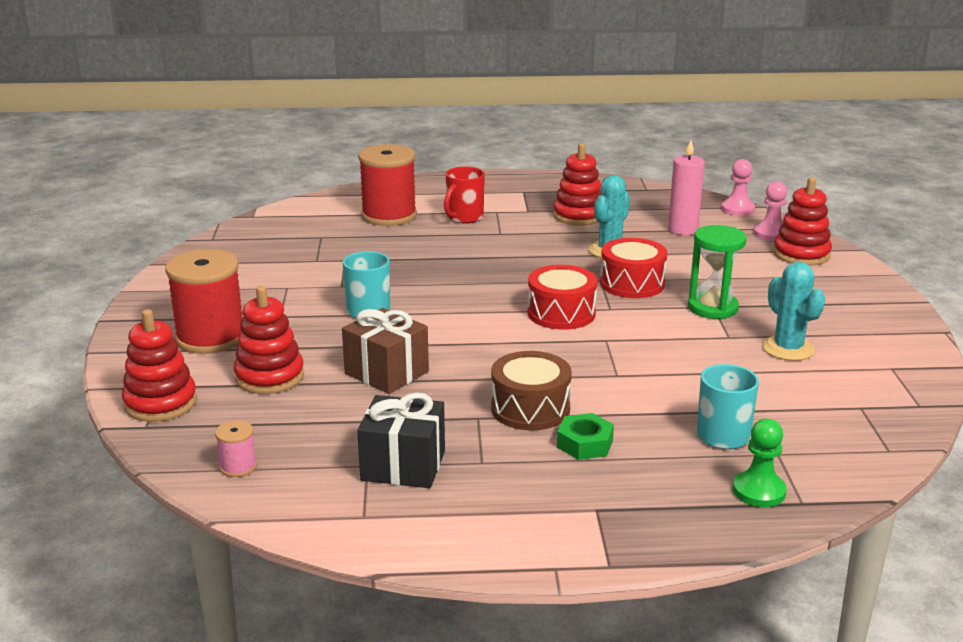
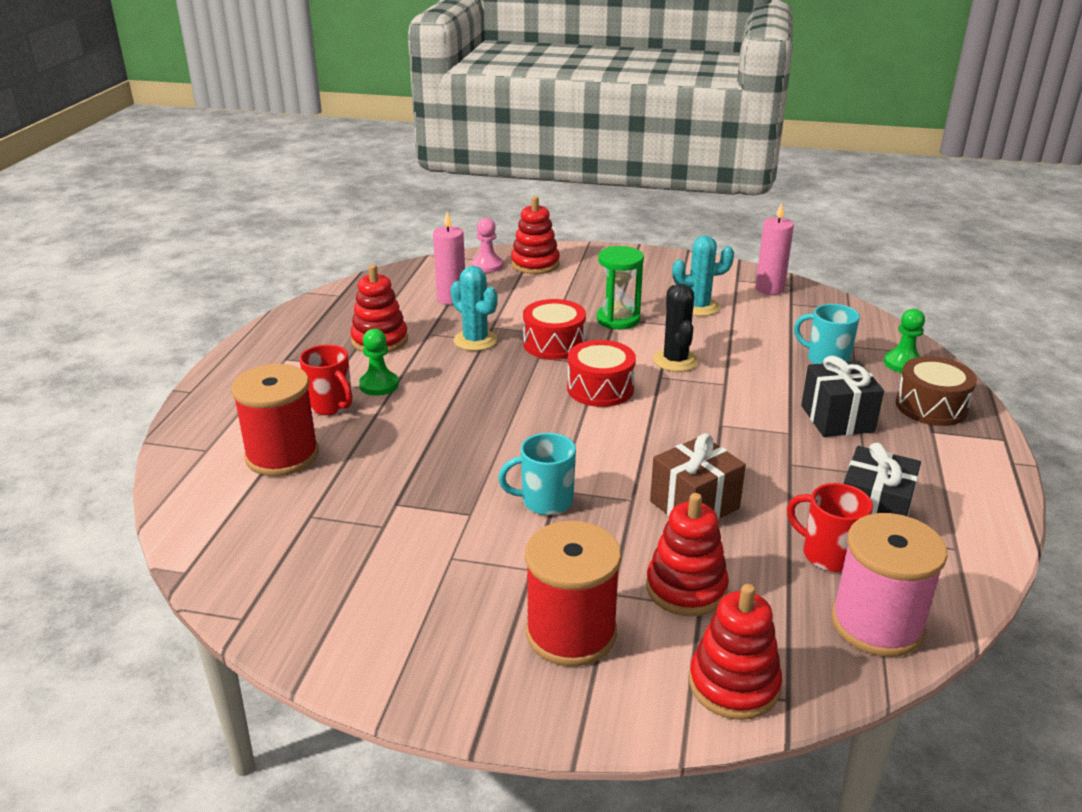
camera: 75 degrees left, 5 degrees up
(238, 467) = (877, 624): pink spool -> pink spool, size x2.28
(332, 441) = (828, 554): none -> red mug
(505, 227) = (379, 385): none -> green pawn
(530, 408) = (777, 434): brown drum -> brown drum (931, 406)
(585, 443) = (837, 419): green nut -> black gift
(646, 345) = (675, 361): none -> black cactus
(737, 209) = (424, 267): pink pawn -> none
(888, 390) = (769, 289): none -> pink candle

